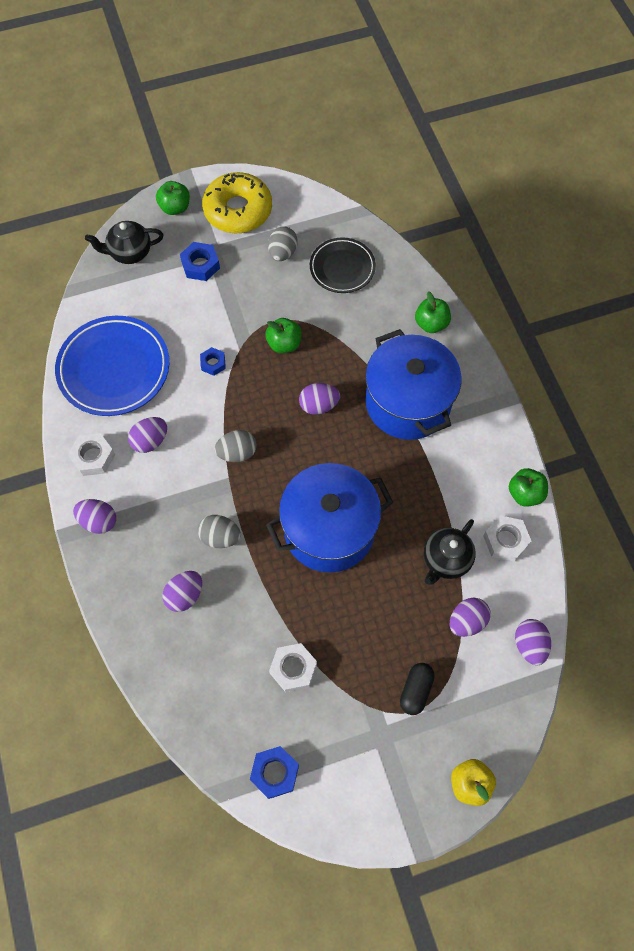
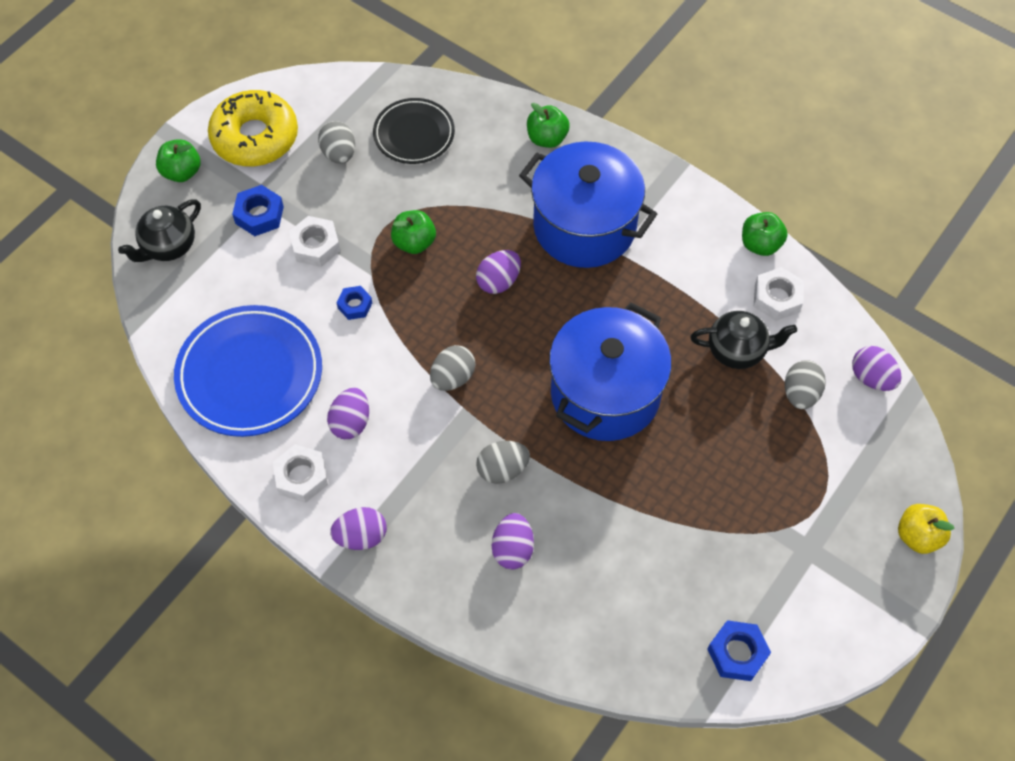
camera: 35 degrees left, 5 degrees down
(293, 668) = (676, 545): white nut -> white nut (315, 245)
(416, 690) = (805, 487): black capsule -> none
(445, 560) = (737, 350): black teapot -> black teapot turned 90 degrees counterclockwise
(467, 621) = (800, 393): purple egg -> grey egg

